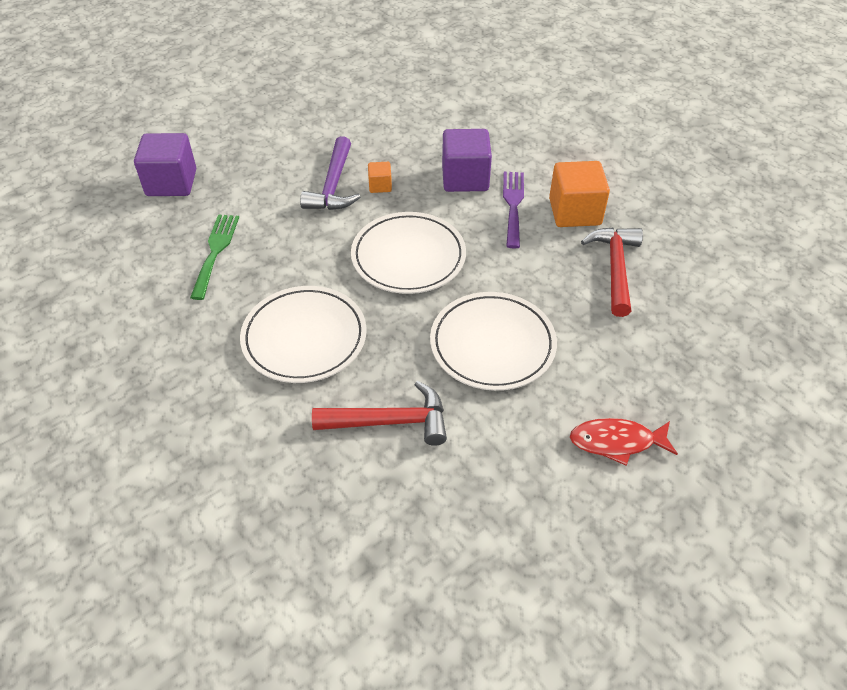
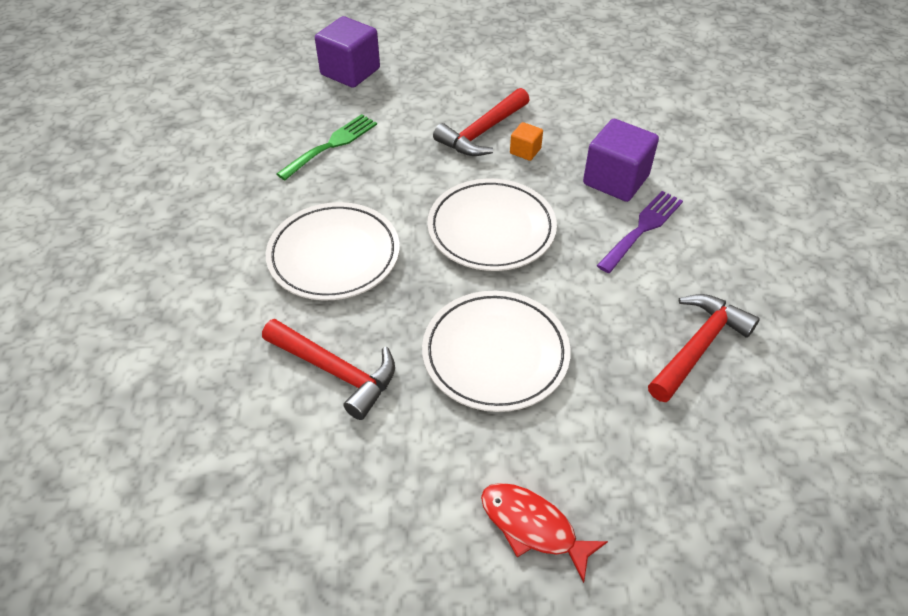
camera: 35 degrees right, 0 degrees up
(333, 186) = (482, 132): purple hammer -> red hammer
(574, 212) = (704, 266): orange cube -> none

